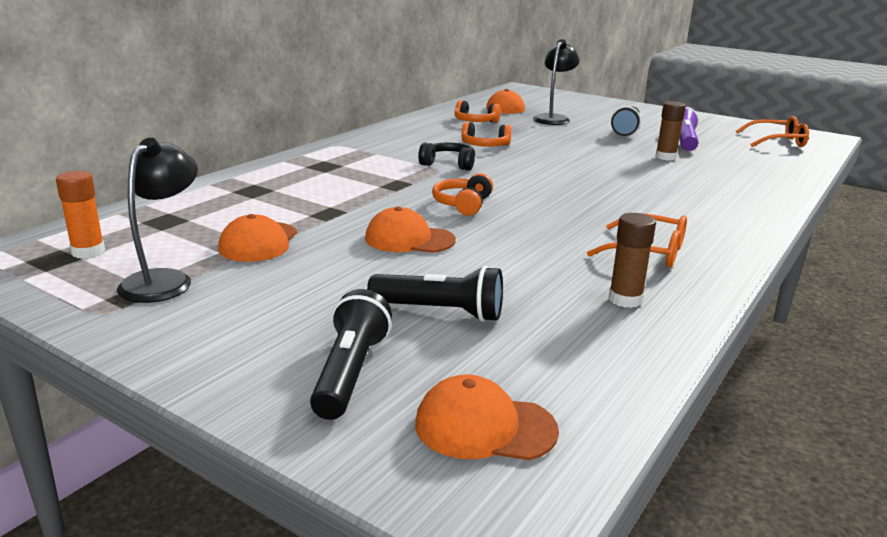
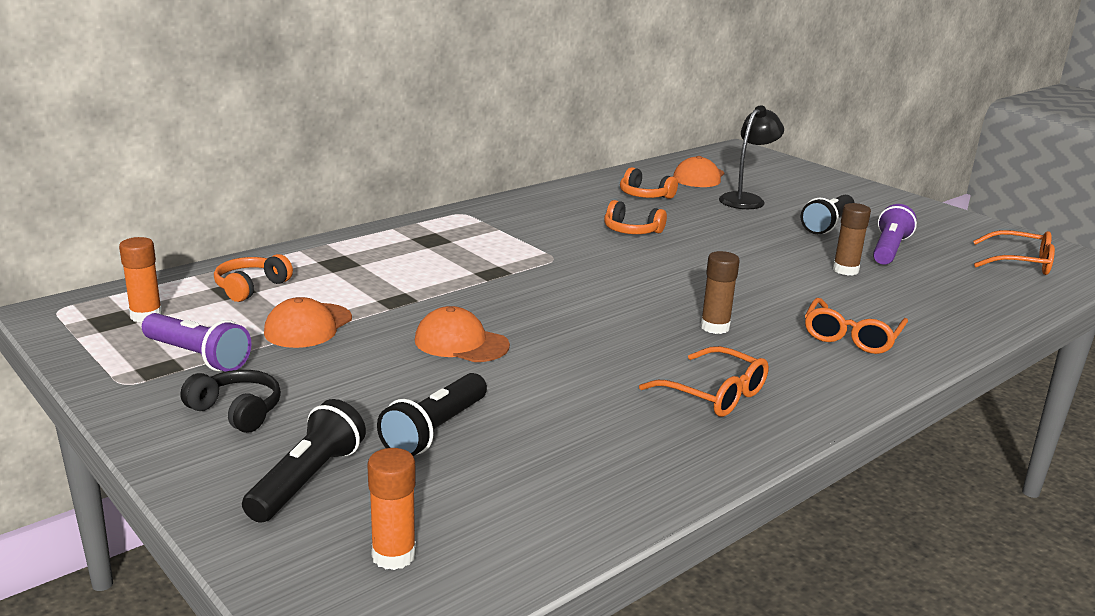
camera: 15 degrees right, 0 degrees up
(164, 280) = (197, 356): black lamp -> purple flashlight
(440, 312) = (435, 431): black flashlight -> black flashlight turned 90 degrees clockwise
(449, 164) = (571, 252): black headphones -> black headphones (237, 411)
(463, 204) = (549, 307): orange headphones -> orange headphones (251, 287)
(484, 427) = (393, 555): orange cap -> orange glue stick
(625, 299) = (640, 447): brown glue stick -> brown glue stick (715, 327)
(711, 200) = (851, 336): none -> orange glasses

